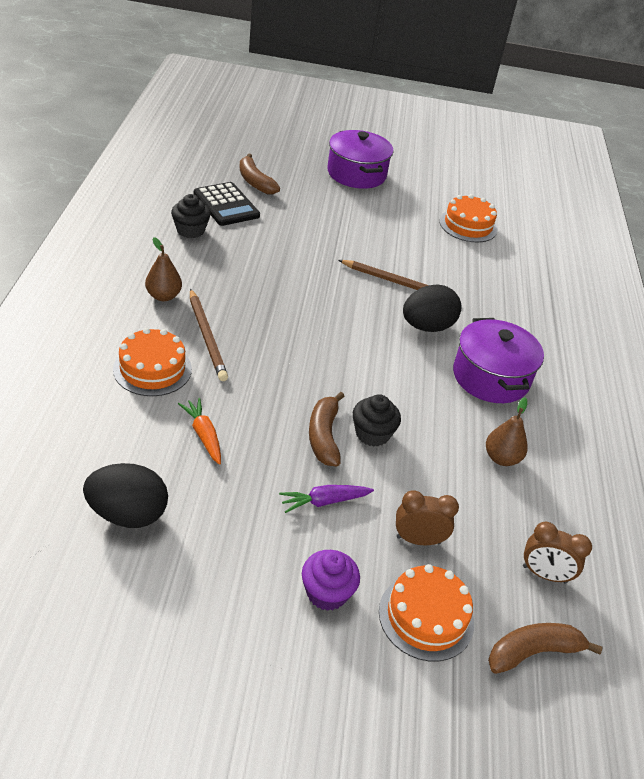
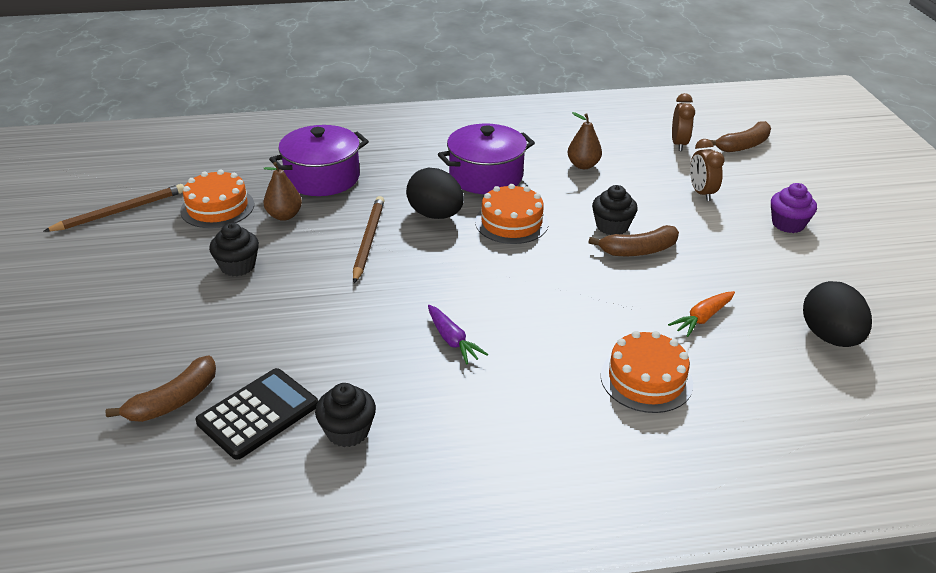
camera: 100 degrees left, 5 degrees down
(163, 296) = (514, 411): brown pear -> brown pear (284, 216)
(207, 337) = (562, 354): brown pencil -> brown pencil (120, 211)
(324, 501) = (709, 239): purple carrot -> purple carrot (452, 340)
(356, 174) = (112, 307): purple pot -> purple pot (322, 178)
(384, 222) = (238, 266): none -> black cupcake
(426, 617) = (761, 183): orange cake -> orange cake (511, 222)
(533, 652) = (743, 145): brown banana -> brown banana turned 90 degrees counterclockwise

